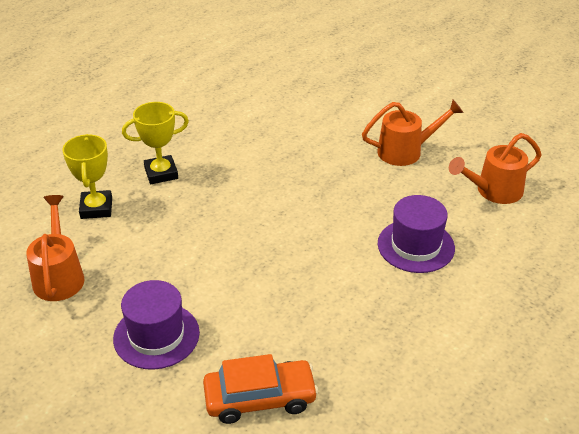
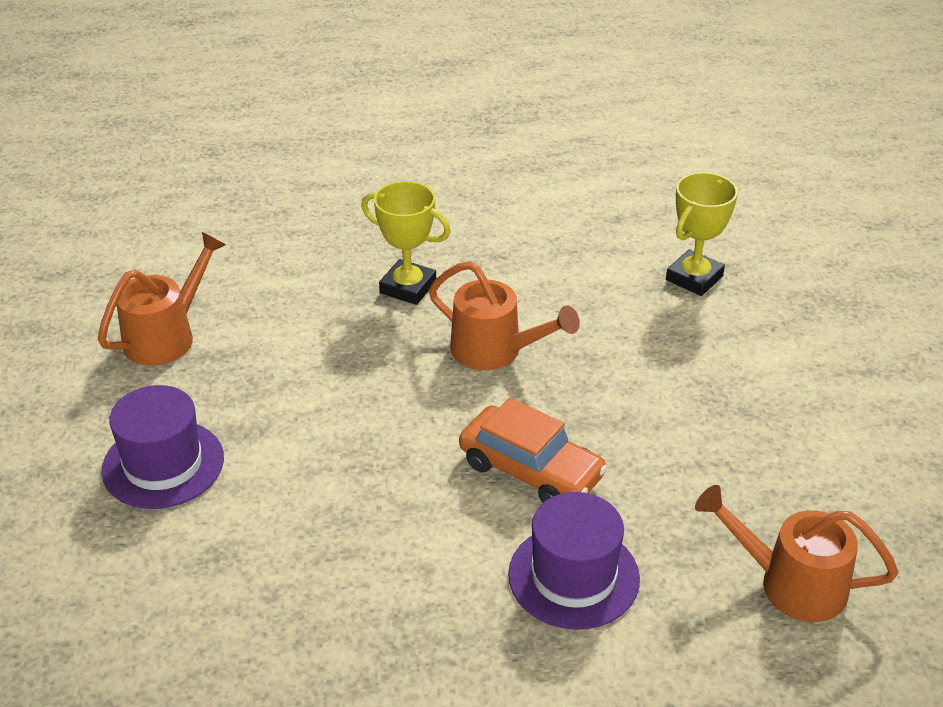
camera: 45 degrees right, 0 degrees up
(96, 208) = (293, 286): yellow trophy -> yellow trophy (694, 278)
(260, 398) = (160, 610): orange car -> orange car (531, 470)
(406, 151) = (743, 447): orange watering can -> orange watering can (496, 351)

